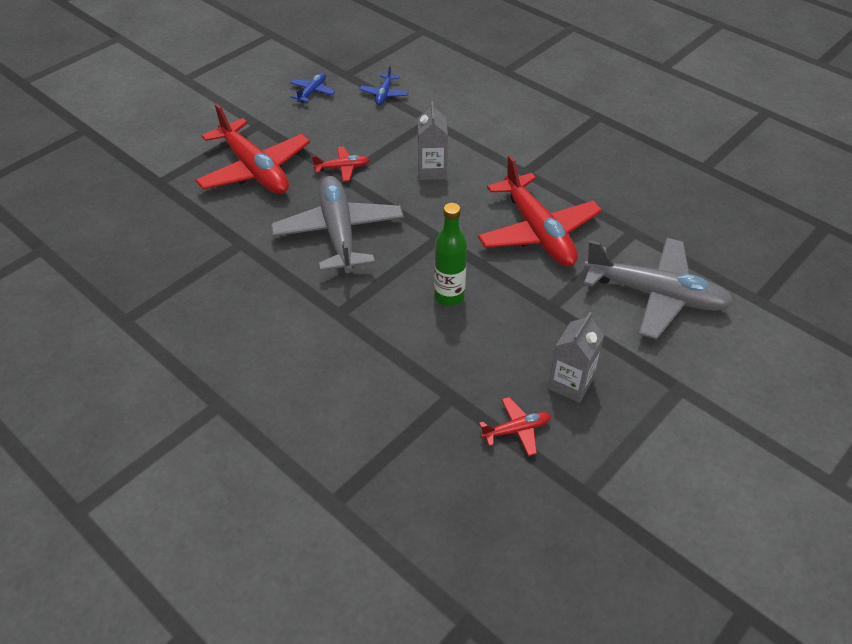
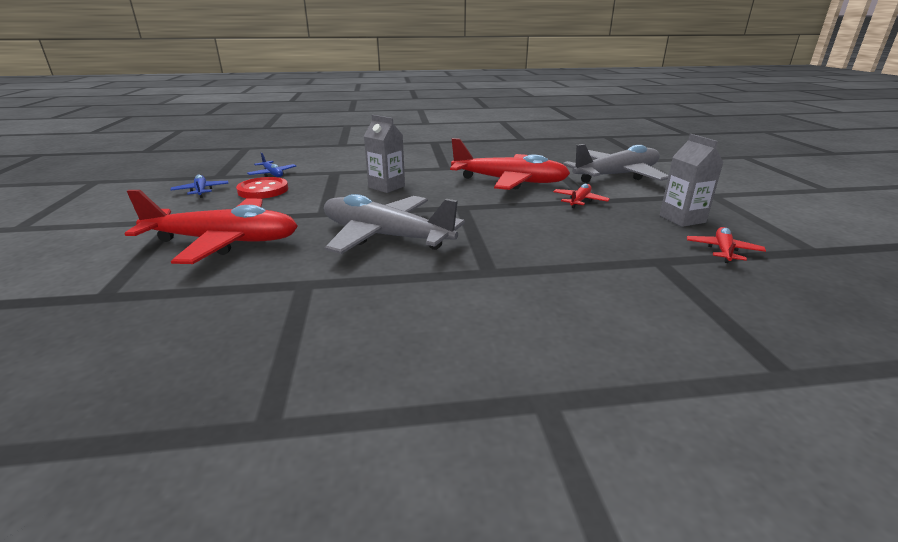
camera: 50 degrees left, 20 degrees down
(342, 168) = (313, 210): red plane -> red plane (579, 201)
(348, 117) = (263, 190): none -> red button
(449, 296) = (534, 224): green bottle -> none

